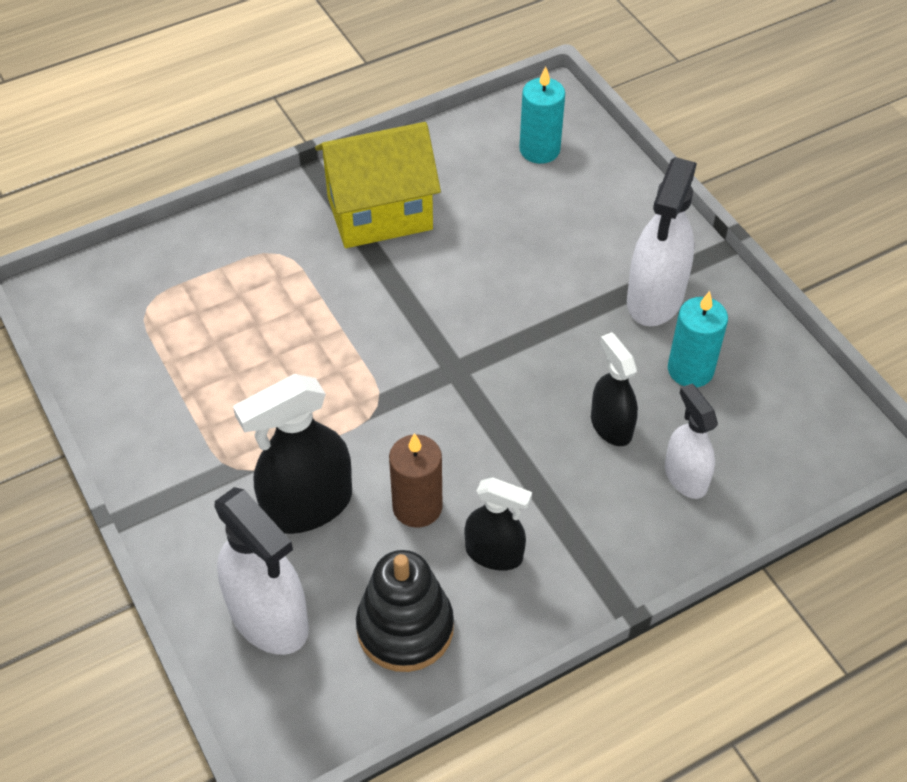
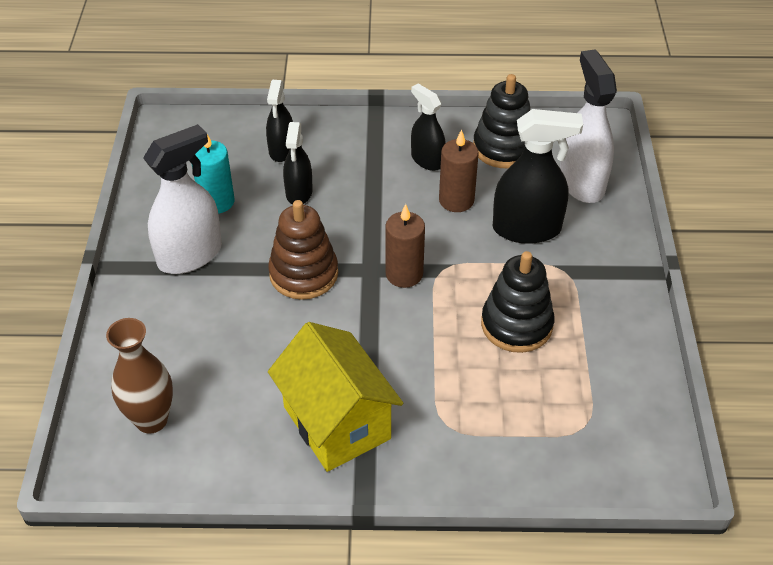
camera: 150 degrees left, 5 degrees down
(260, 377) = (516, 325): none -> black stacking toy
(380, 213) = (337, 422): yellow house -> yellow house turned 45 degrees clockwise
(415, 380) = (404, 274): none -> brown candle
(521, 331) = (303, 274): none -> brown stacking toy
(539, 150) = (151, 420): turquoise candle -> brown vase
(685, 477) = (282, 150): white spray bottle -> black spray bottle

